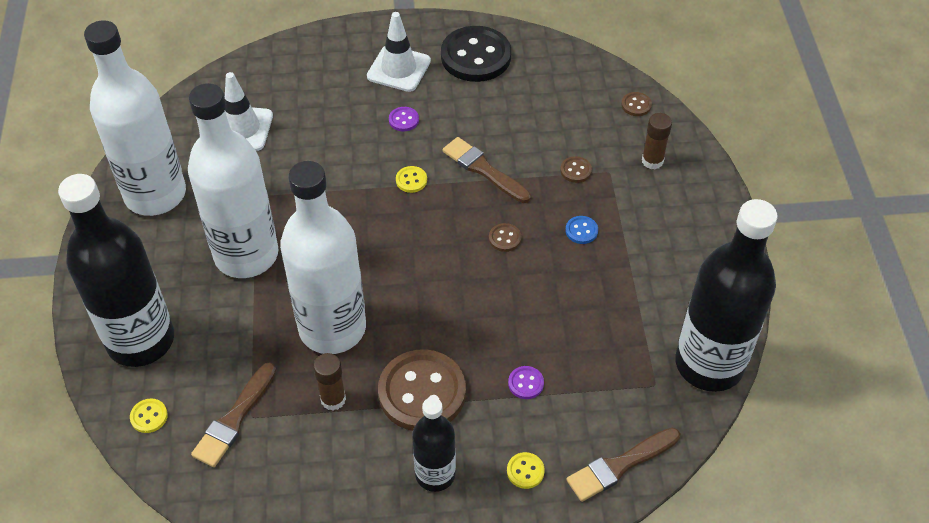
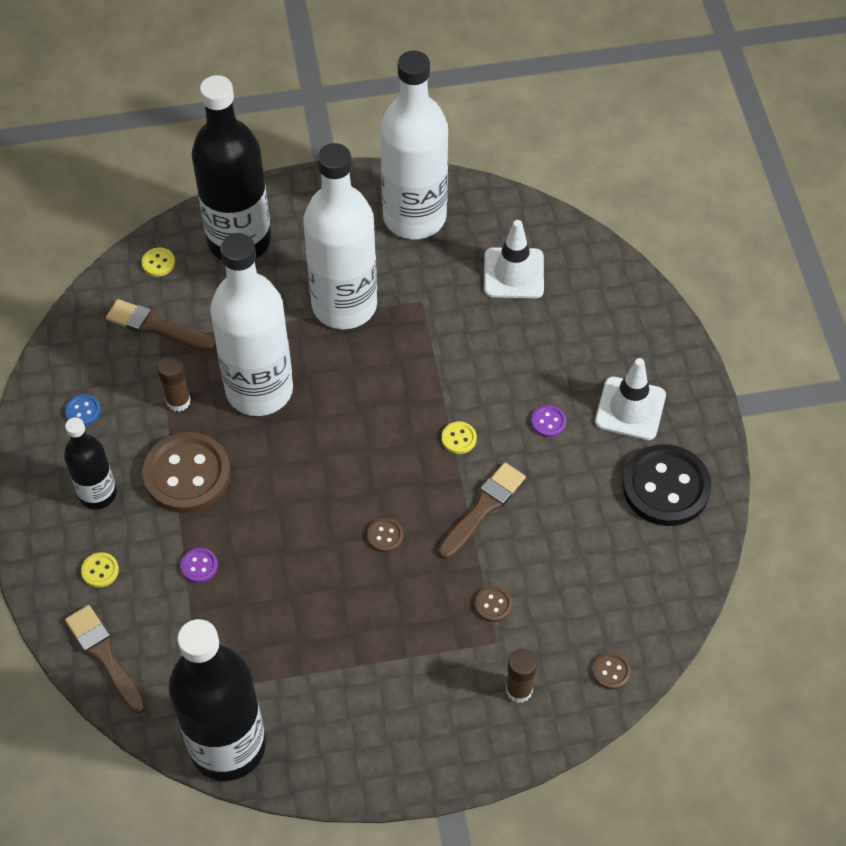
camera: 85 degrees right, 5 degrees up
(581, 231) = (403, 613): blue button -> blue button (83, 411)

